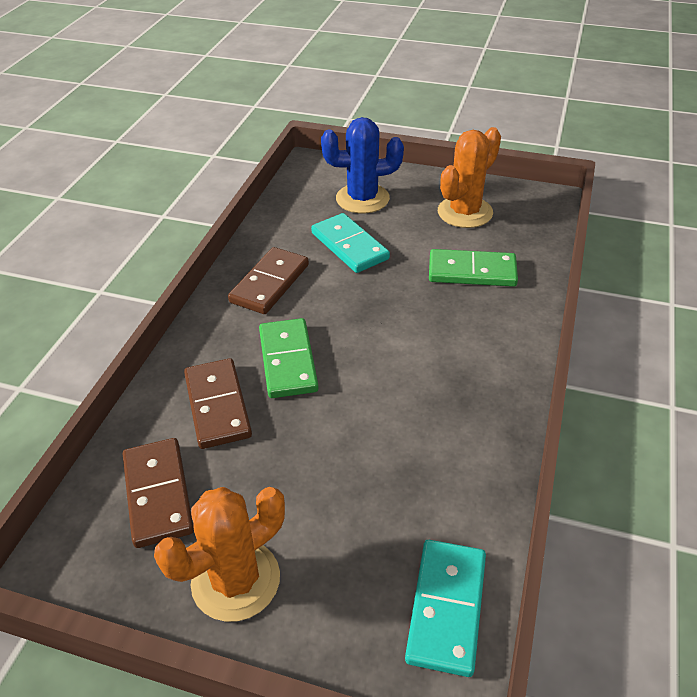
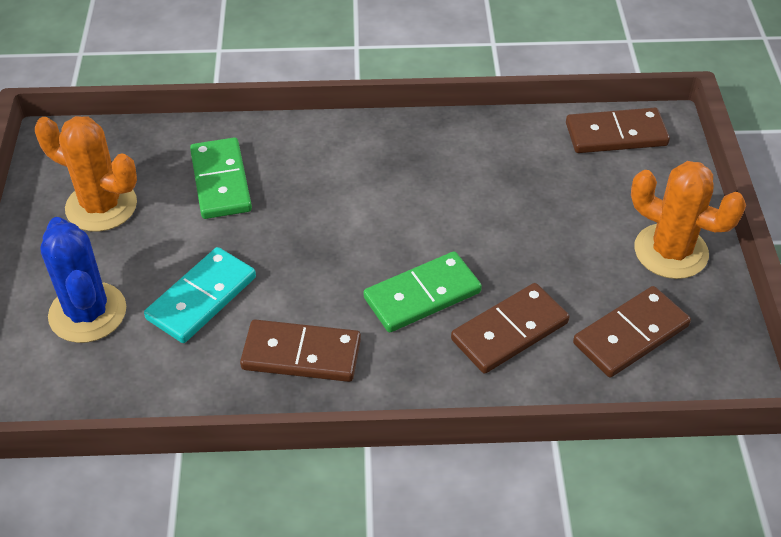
camera: 110 degrees left, 5 degrees up
(447, 608) = (616, 134): turquoise domino -> brown domino

